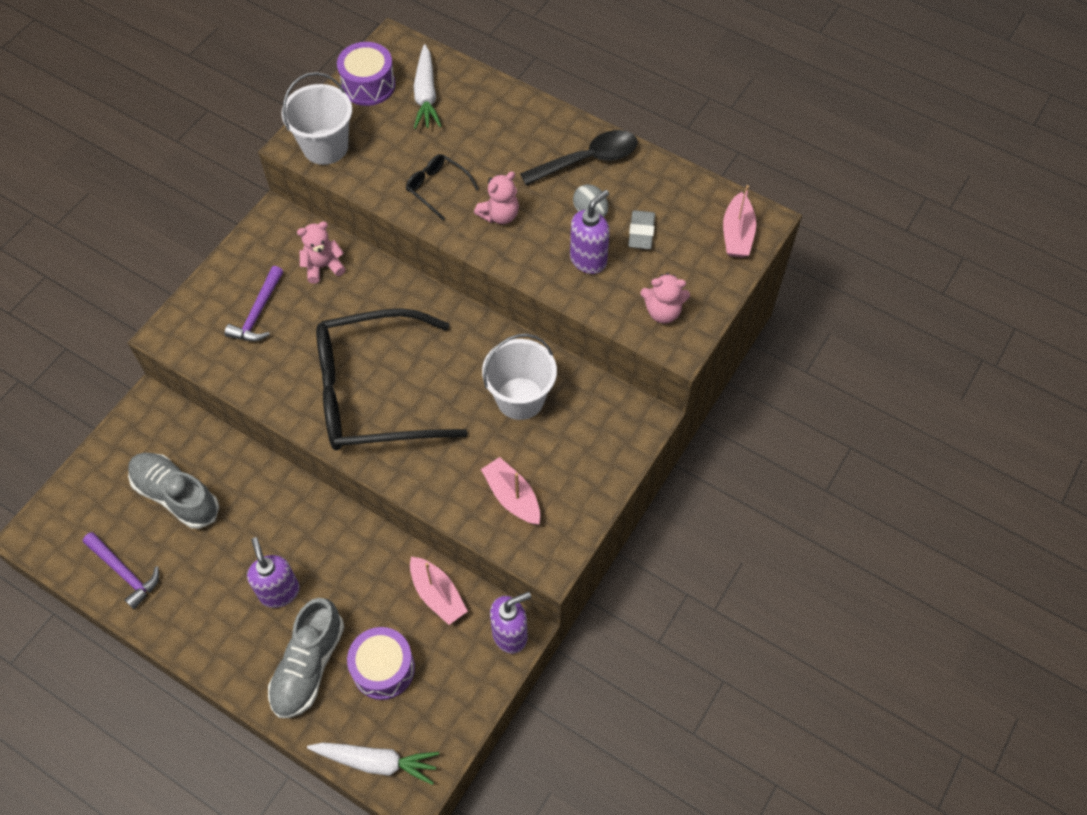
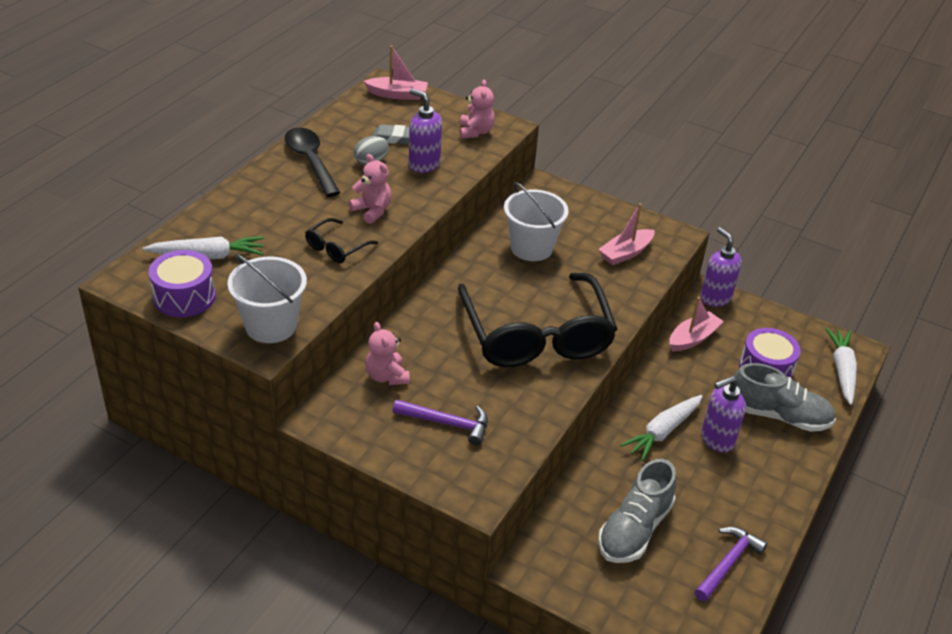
camera: 95 degrees left, 20 degrees down
(295, 539) = (663, 432): none -> white carrot

